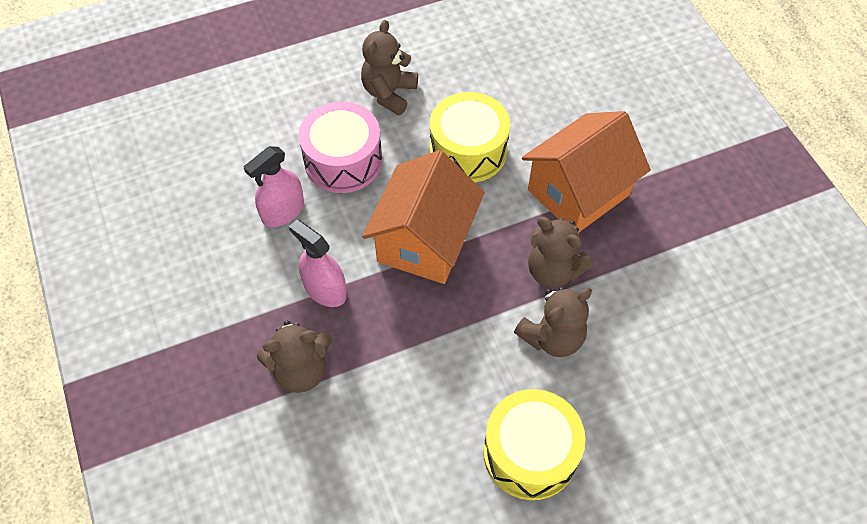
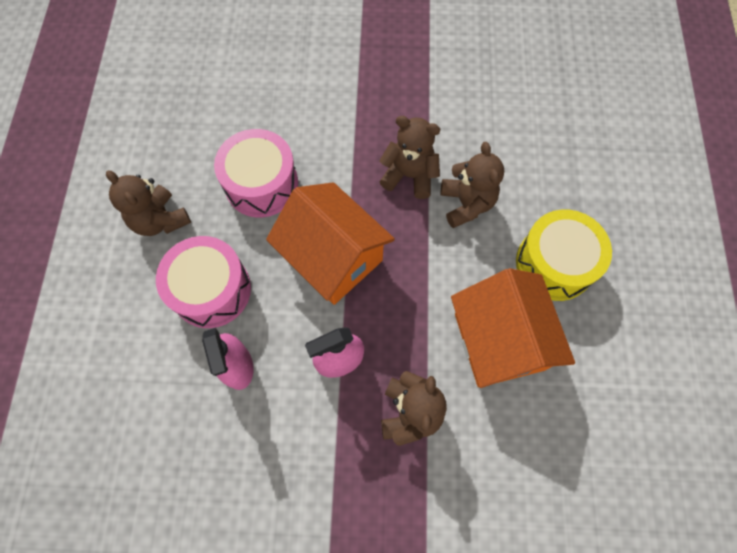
camera: 65 degrees left, 10 degrees up
(468, 151) = (261, 184): yellow drum -> pink drum
(553, 271) = (409, 175): brown teddy bear -> brown teddy bear turned 135 degrees counterclockwise
(578, 192) = (348, 125): orange house -> orange house (499, 341)

